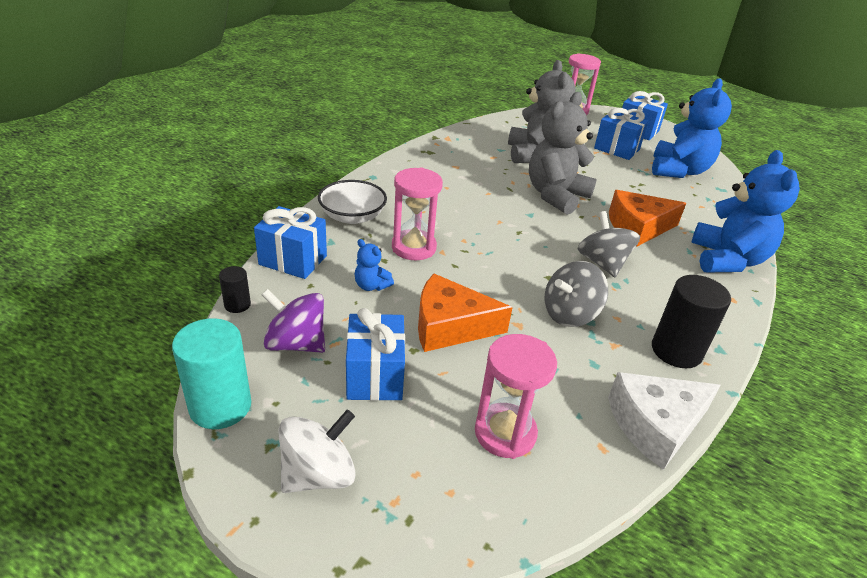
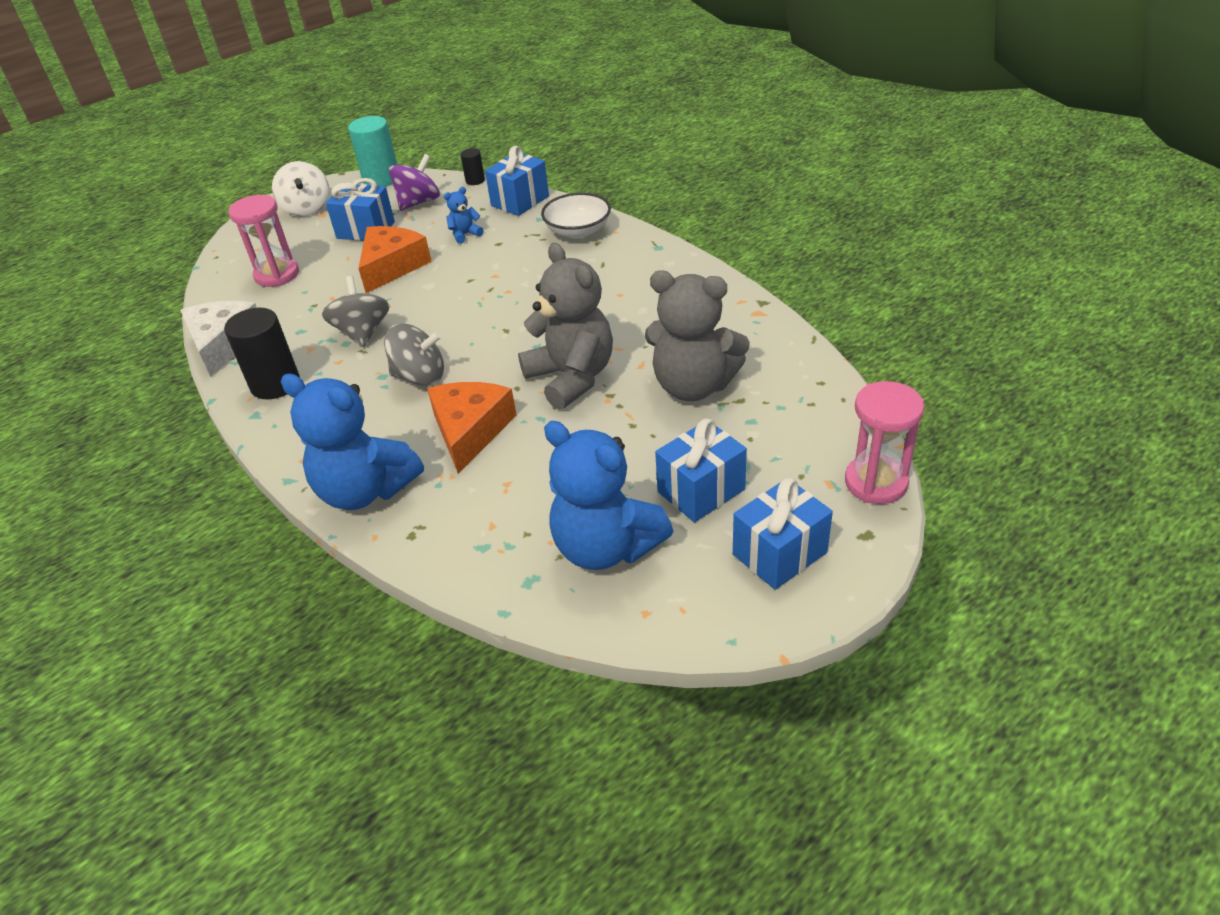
camera: 115 degrees right, 5 degrees up
(413, 247) = (509, 260): pink hourglass -> none

